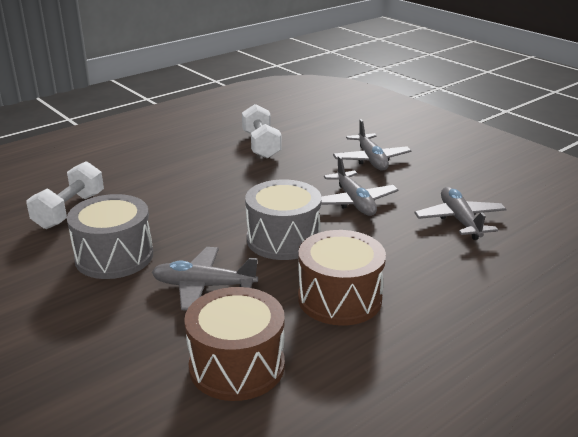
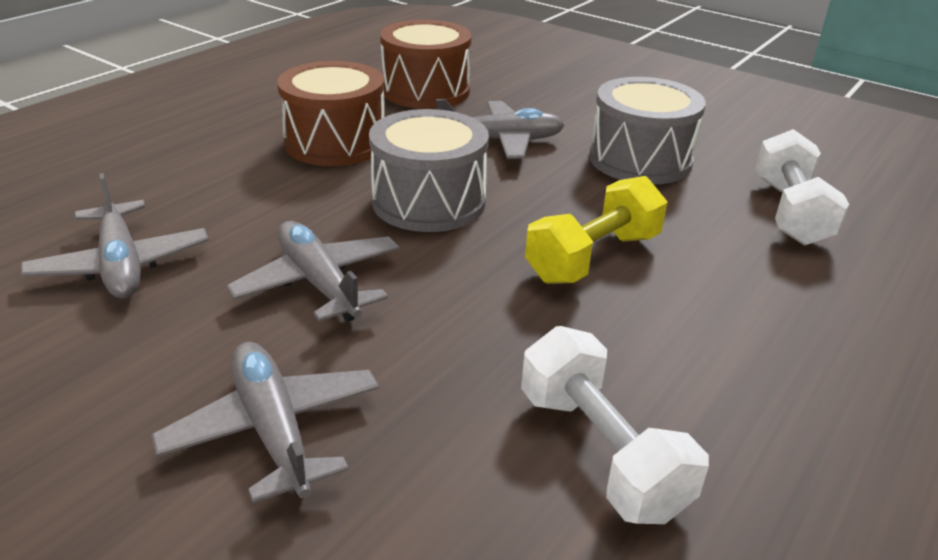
camera: 165 degrees right, 5 degrees up
(209, 199) = (593, 258): none -> yellow dumbbell

